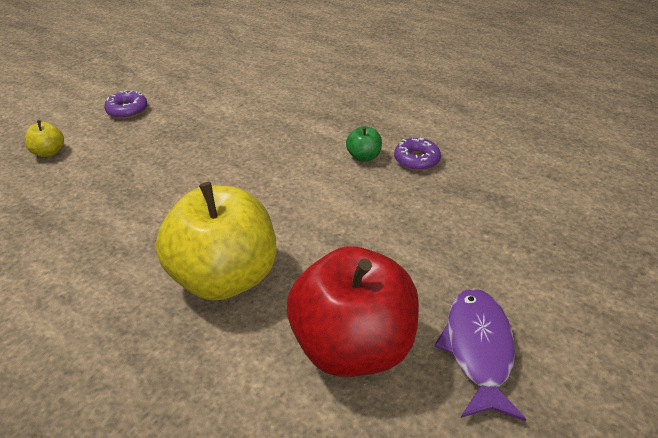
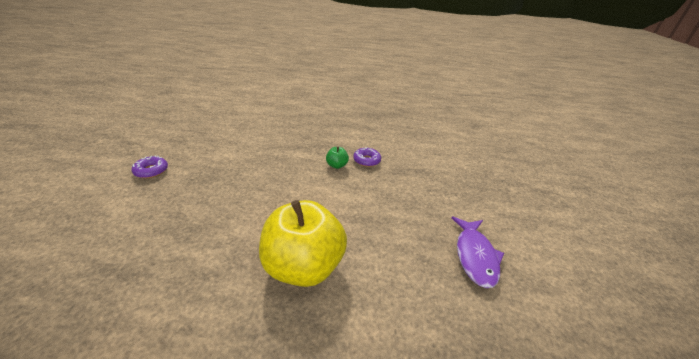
camera: 30 degrees left, 5 degrees down
(49, 152) = (98, 217): yellow apple -> none
(352, 346) = (413, 281): red apple -> none
(478, 349) = (475, 256): purple fish -> purple fish turned 150 degrees counterclockwise

